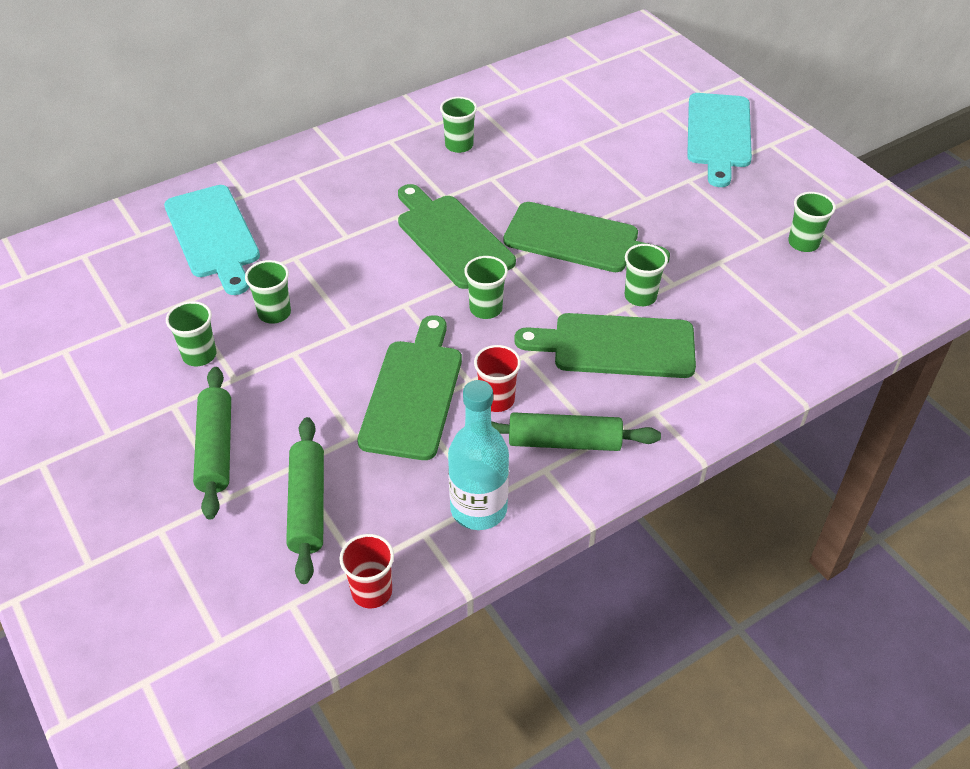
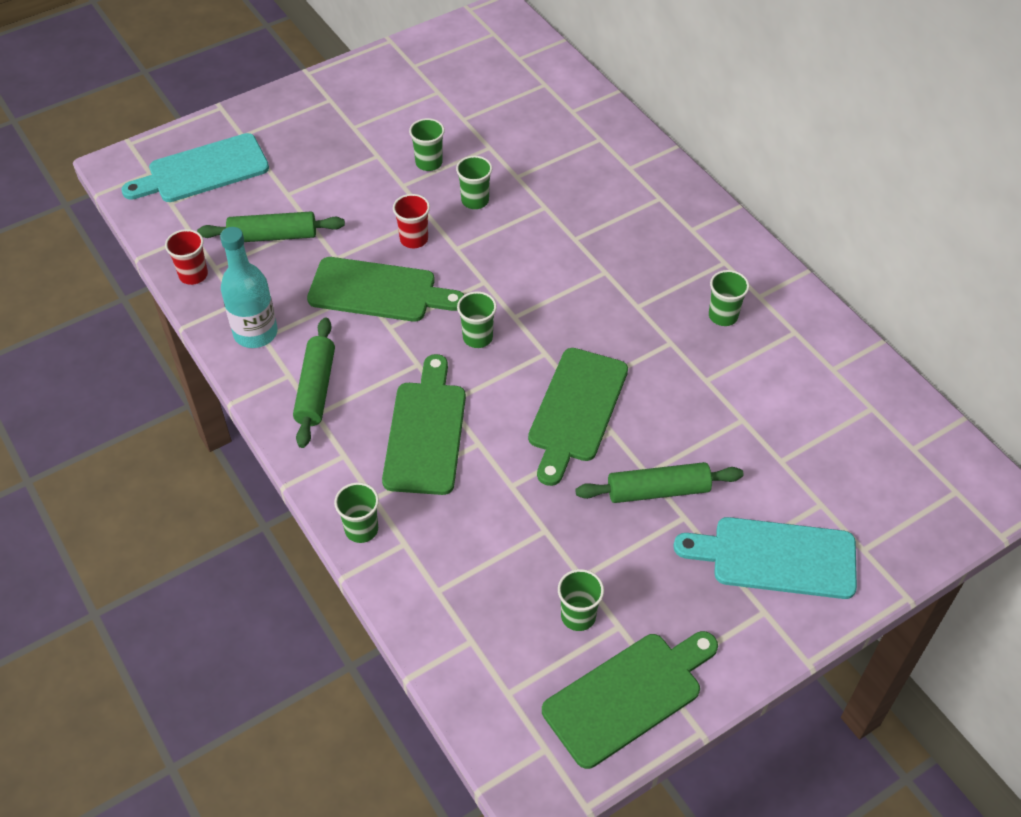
camera: 90 degrees right, 5 degrees up
(214, 235) = (572, 154): turquoise cutting board -> turquoise cutting board (203, 170)
(216, 449) = (332, 183): green rolling pin -> green rolling pin (658, 490)
(451, 238) = (574, 312): green cutting board -> green cutting board (627, 695)
(496, 400) = (367, 344): red cup -> red cup (414, 239)
(640, 296) = (493, 456): green cup -> green cup (361, 529)

